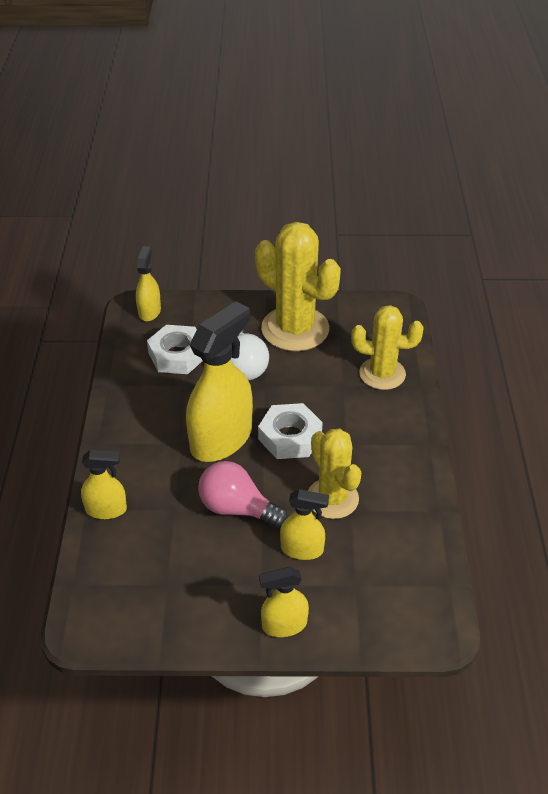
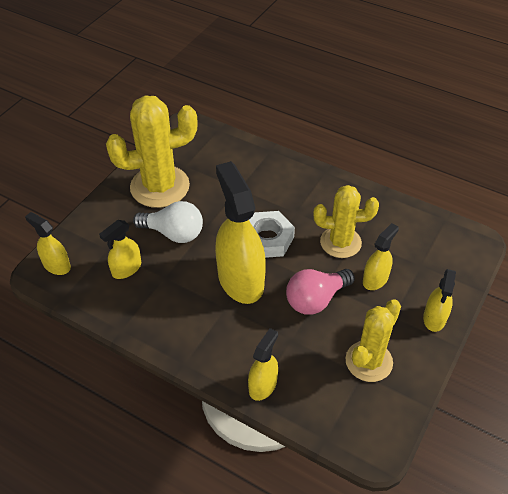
camera: 60 degrees left, 5 degrees up
(177, 355) = (126, 269): white nut -> yellow spray bottle
(382, 374) = (244, 163): yellow cactus -> yellow cactus (369, 361)

